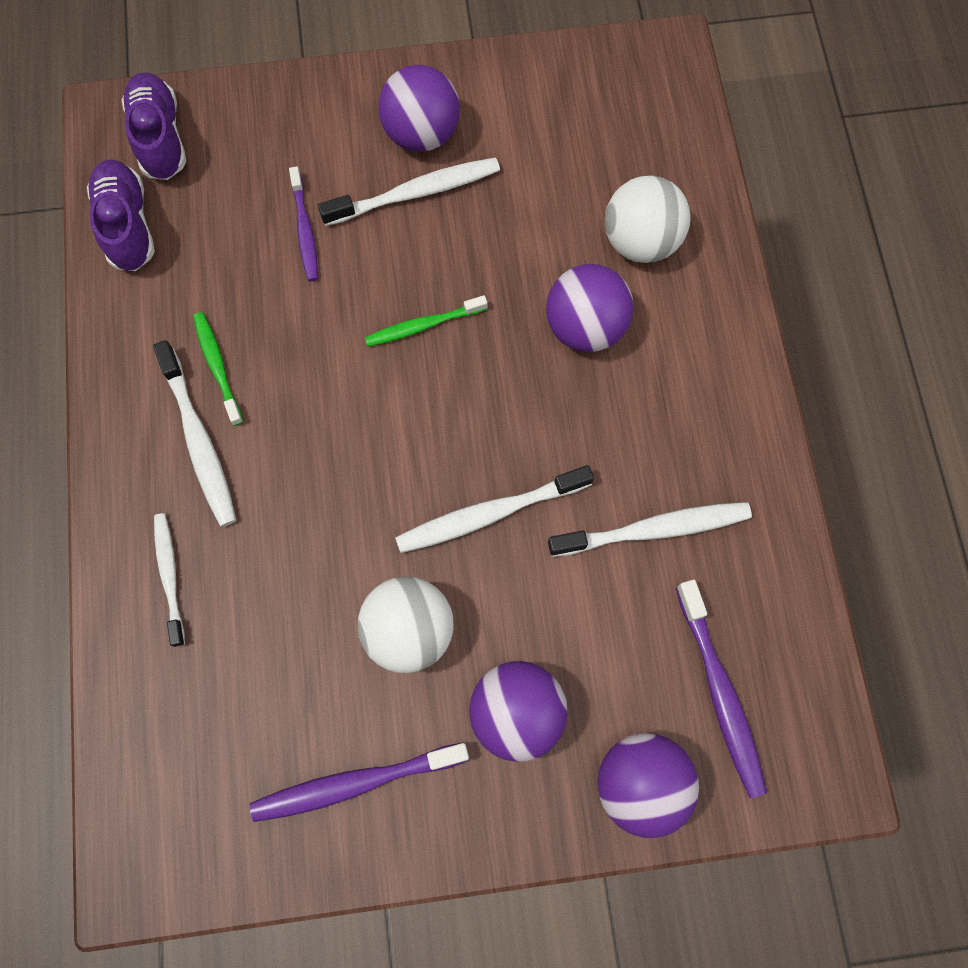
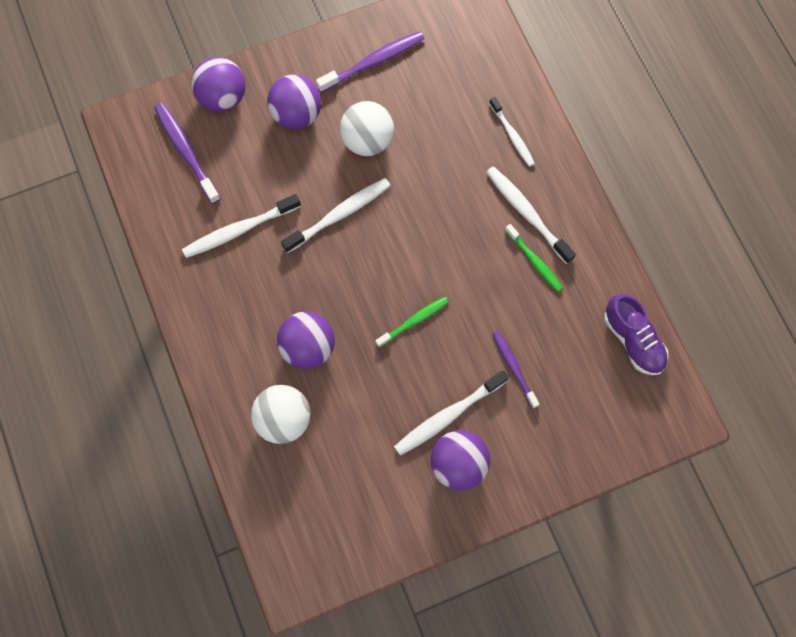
camera: 165 degrees right, 0 degrees up
(160, 138) = (641, 412): purple shoe -> none

